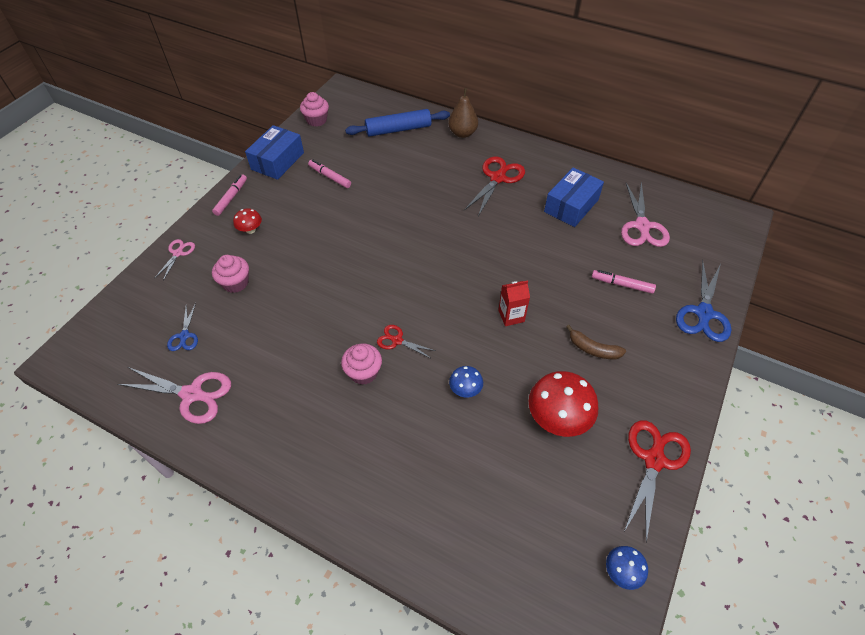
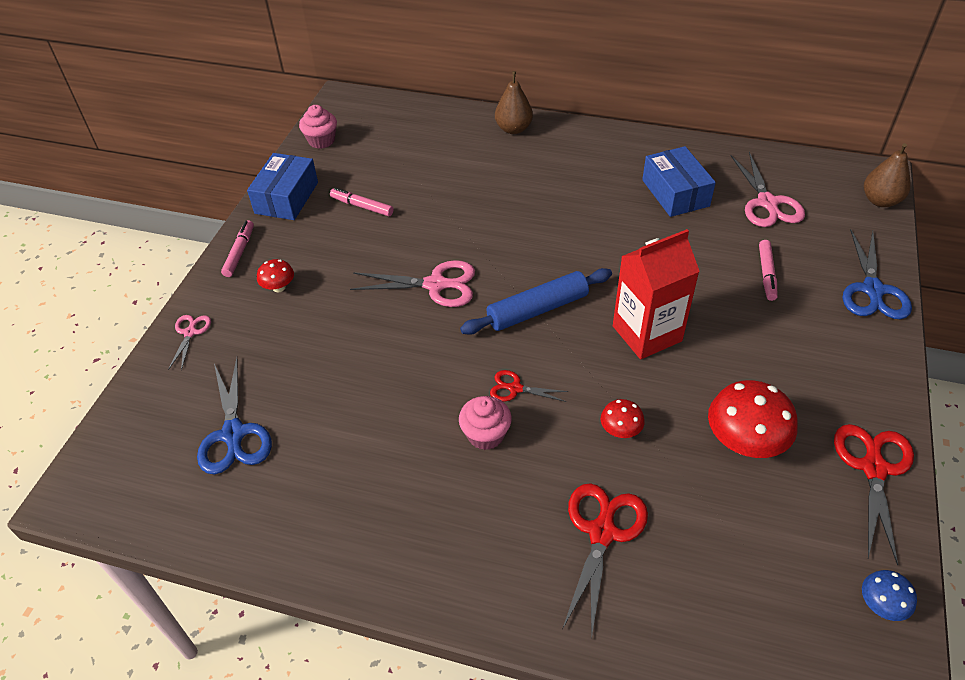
camera: 10 degrees left, 5 degrees down
(184, 336) = (233, 434): blue scissors -> blue scissors, size x1.81
(192, 394) = (268, 505): pink scissors -> pink scissors (435, 285)
(235, 283) = (281, 356): pink cupcake -> none
(398, 129) = (431, 136): blue rolling pin -> blue rolling pin (537, 310)
(465, 389) = (620, 430): blue mushroom -> red mushroom
(498, 178) = (575, 175): red scissors -> red scissors (602, 532)
(511, 316) = (647, 333): red carton -> red carton, size x1.91
(571, 206) = (675, 193): blue box -> blue box turned 45 degrees counterclockwise
(593, 349) = (758, 354): brown banana -> none
(622, 284) = (766, 274): pink marker -> pink marker turned 90 degrees counterclockwise
(736, 240) = (880, 201): none -> brown pear

